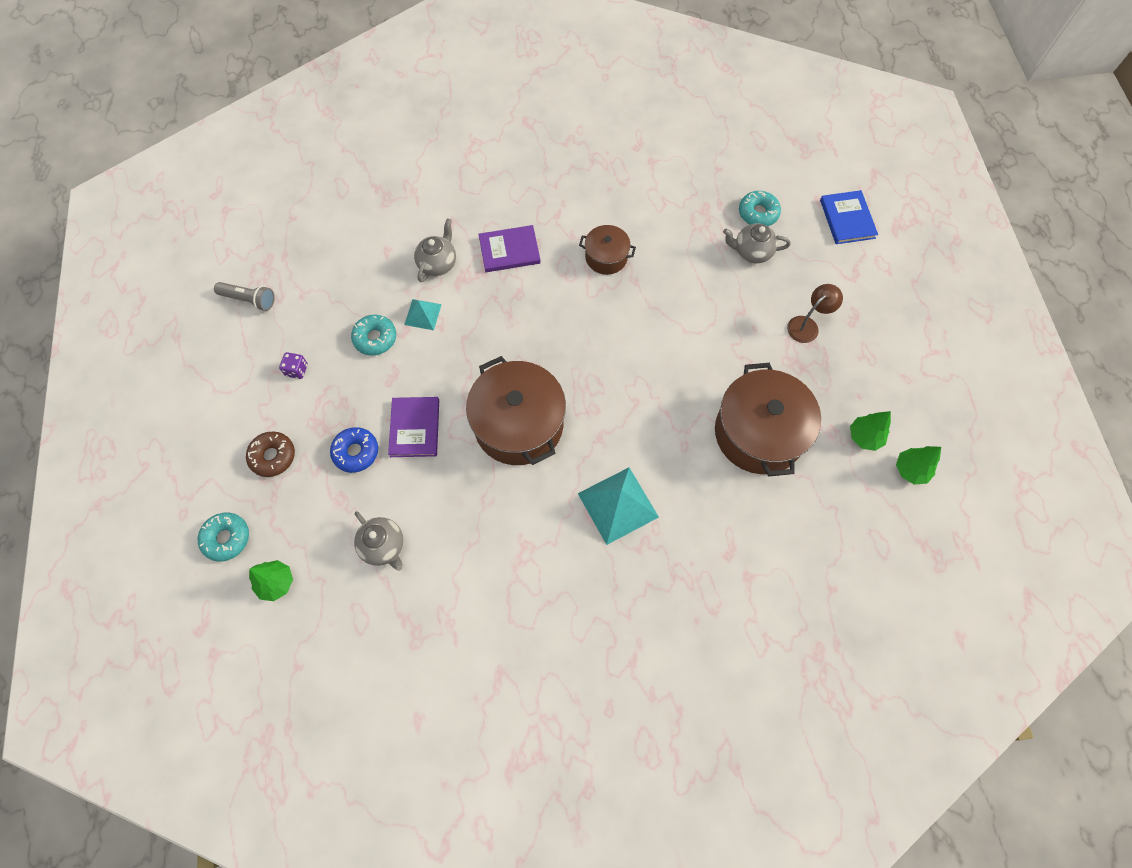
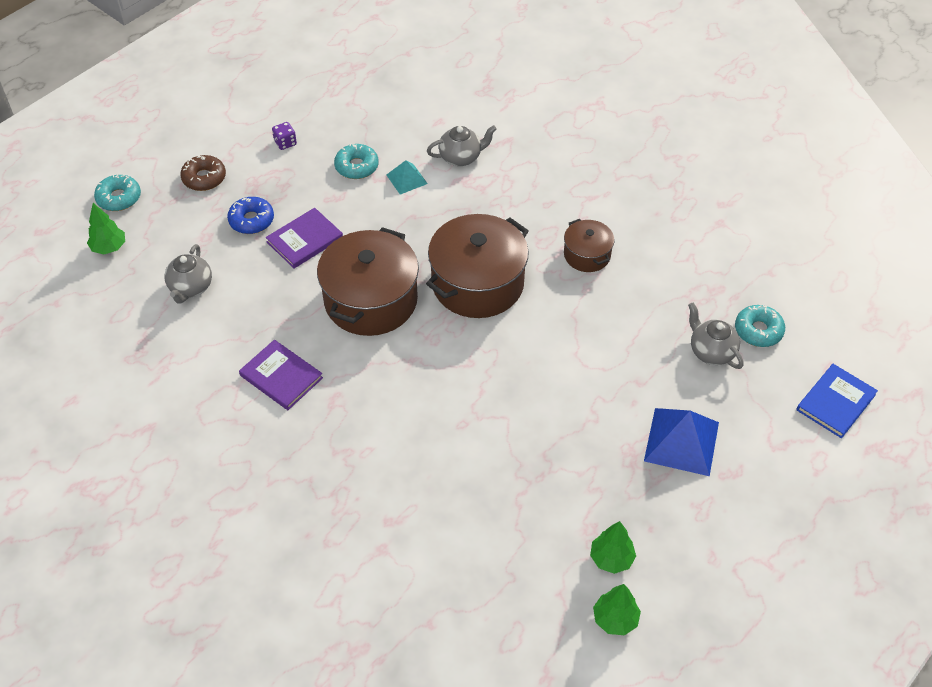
camera: 50 degrees right, 15 degrees down
(249, 300) = (315, 79): grey flashlight -> none
(509, 250) = (522, 191): purple book -> purple book (281, 377)
(617, 505) = (362, 412): turquoise pyramid -> none
(759, 433) = (530, 471): brown pot -> brown pot (477, 283)
(807, 325) = (681, 441): brown lamp -> blue pyramid

